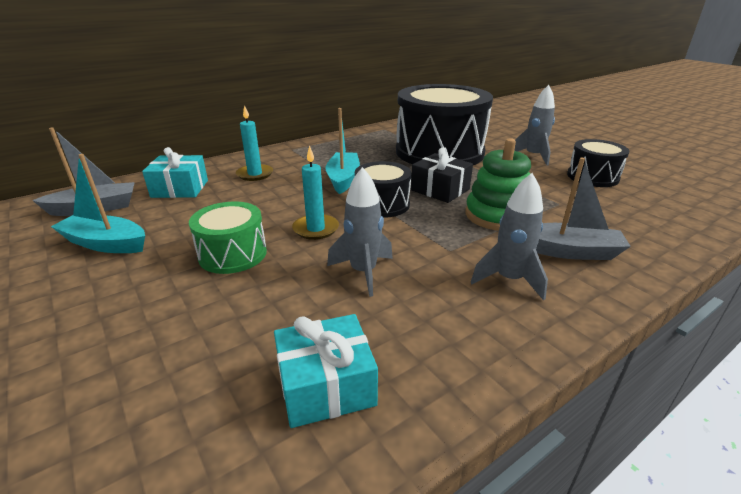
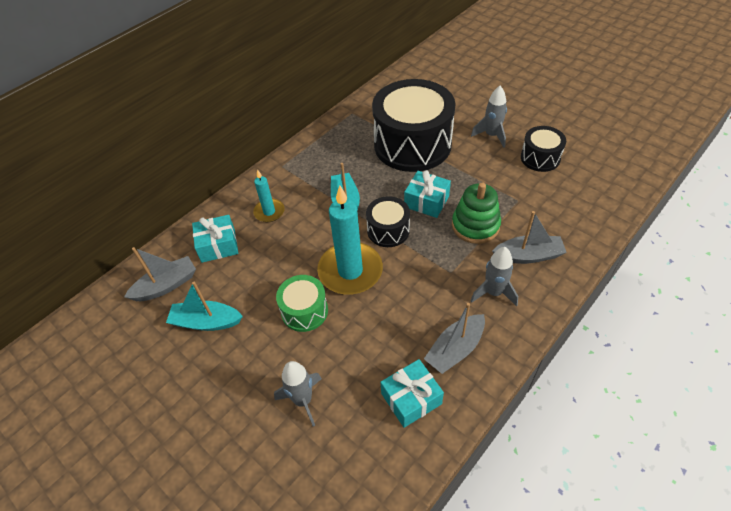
camera: 10 degrees left, 20 degrees up
(316, 229) = (350, 271): turquoise candle -> turquoise candle, size x1.89
(363, 272) = (400, 307): grey rocket -> grey rocket (303, 400)
(428, 333) = (455, 349): none -> grey boat
(440, 190) = (426, 201): black gift -> turquoise gift

